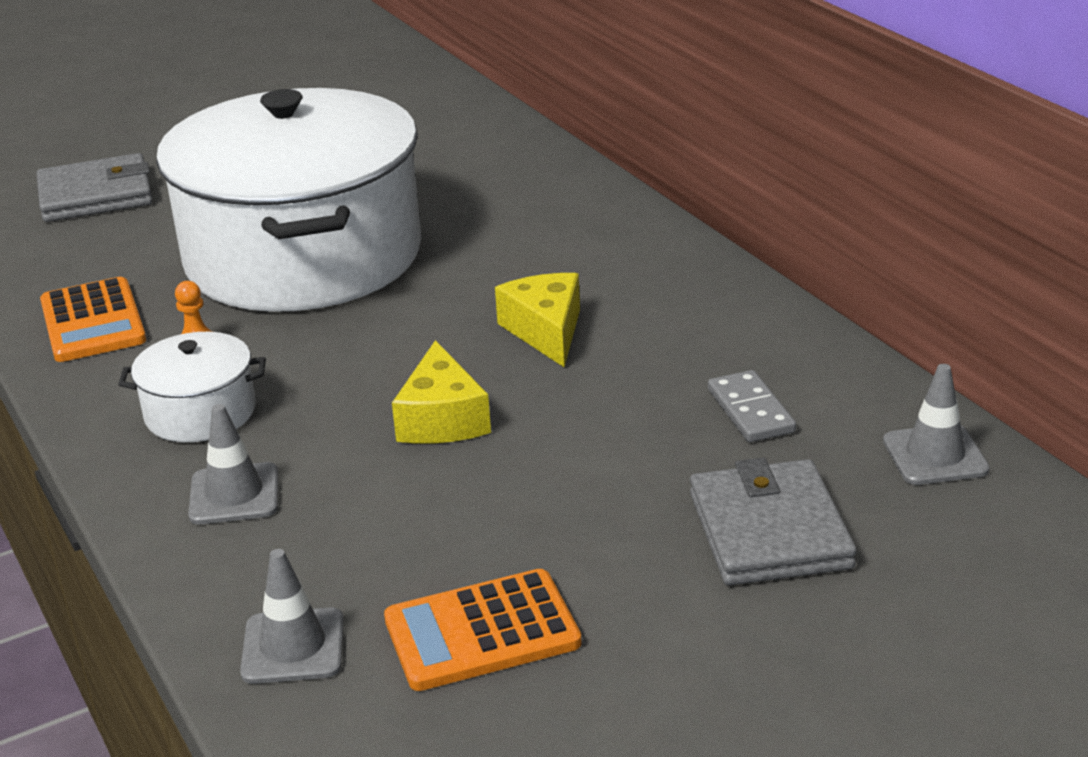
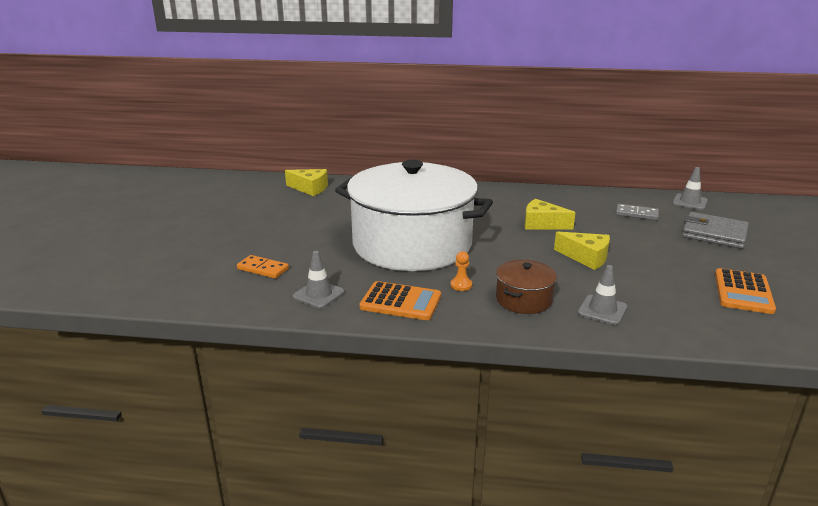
camera: 55 degrees left, 5 degrees down
(96, 195) = (263, 269): grey wallet -> orange domino
(200, 412) = (523, 299): white pot -> brown pot
(293, 646) = (729, 328): grey traffic cone -> grey traffic cone (318, 294)
(420, 104) = (310, 188): none -> yellow cheese

